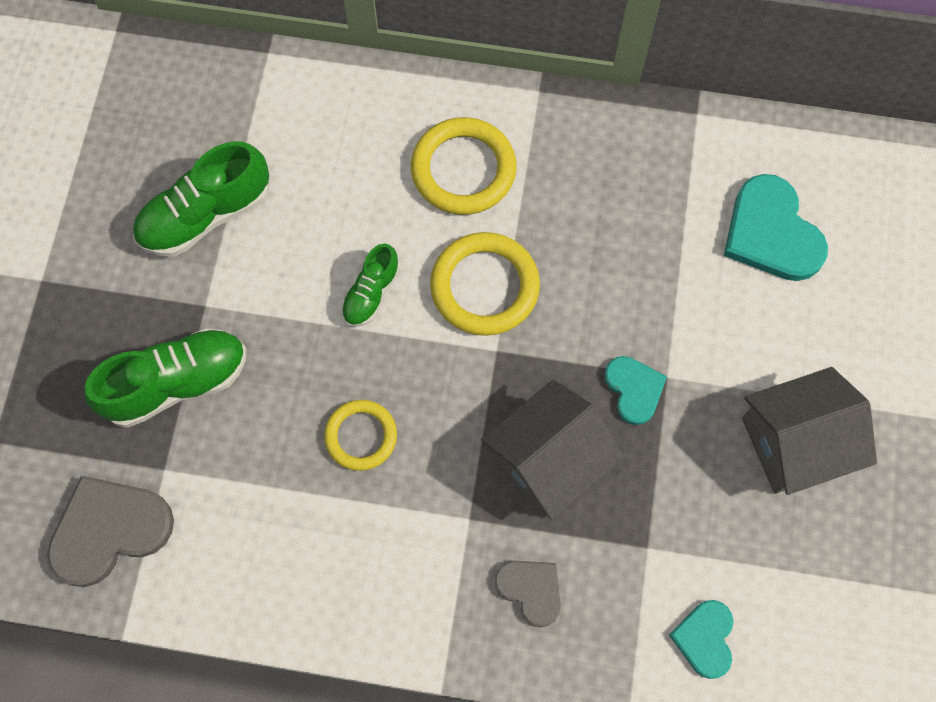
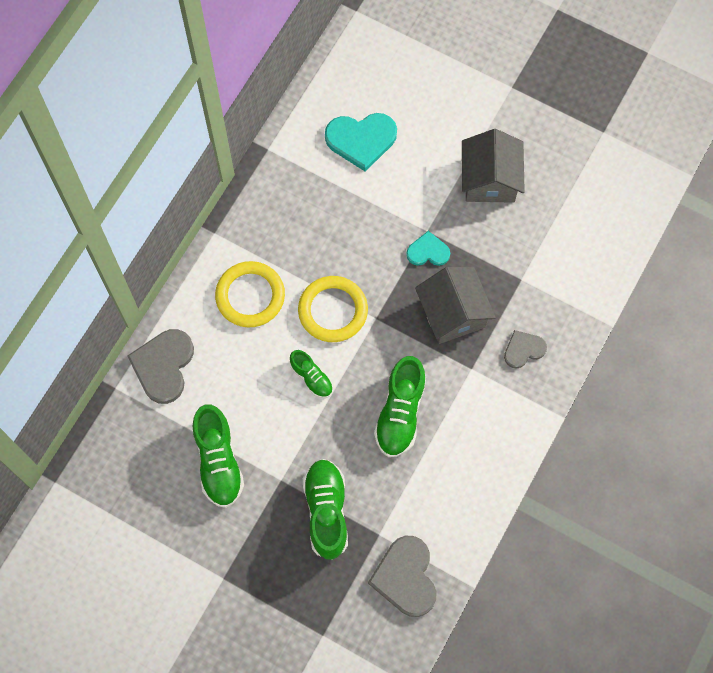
camera: 70 degrees left, 0 degrees up
(319, 98) = (163, 366): none -> grey heart
(361, 436) = (400, 413): yellow ring -> green shoe
(705, 638) = (580, 269): turquoise heart -> none

